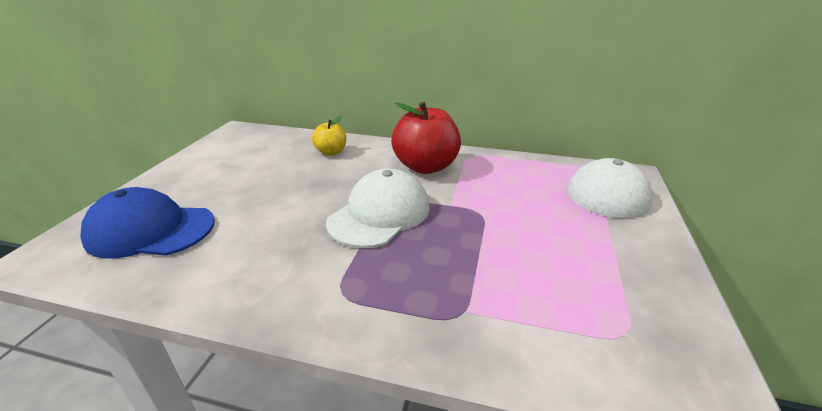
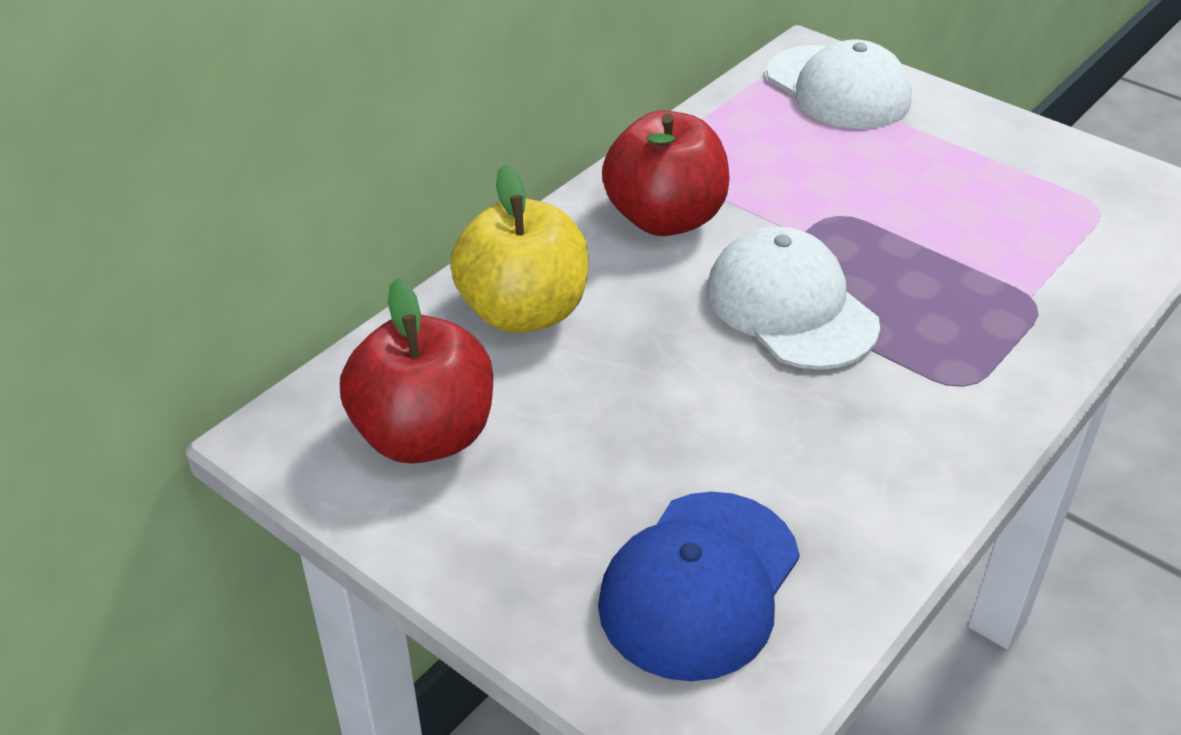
camera: 65 degrees left, 10 degrees up
(243, 151) = (424, 436): none -> red apple
(331, 152) = (523, 312): yellow apple -> yellow apple, size x1.85

